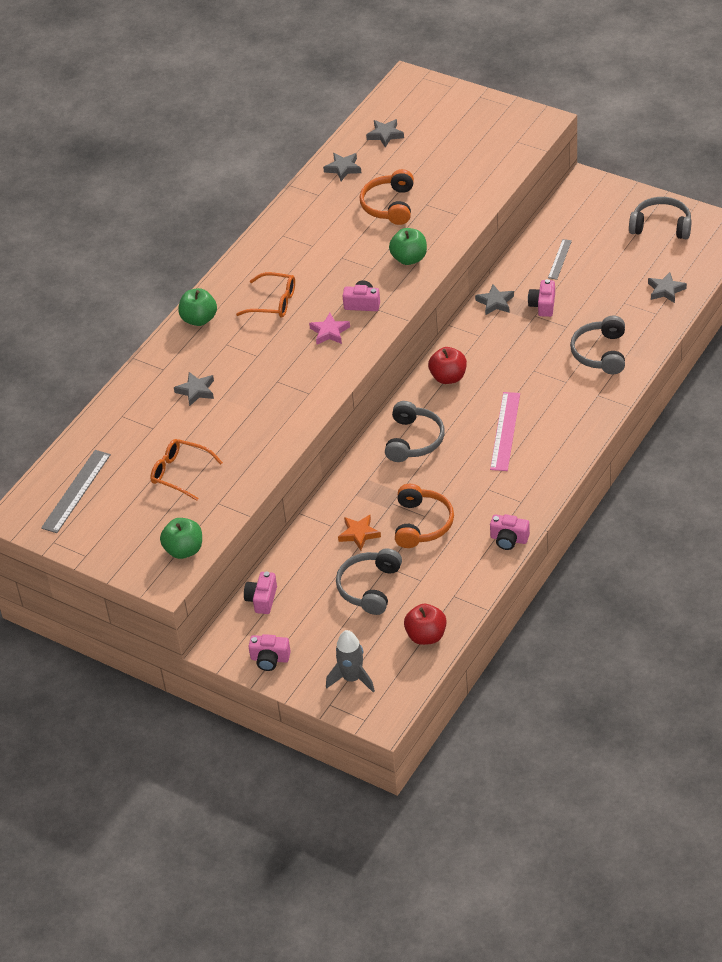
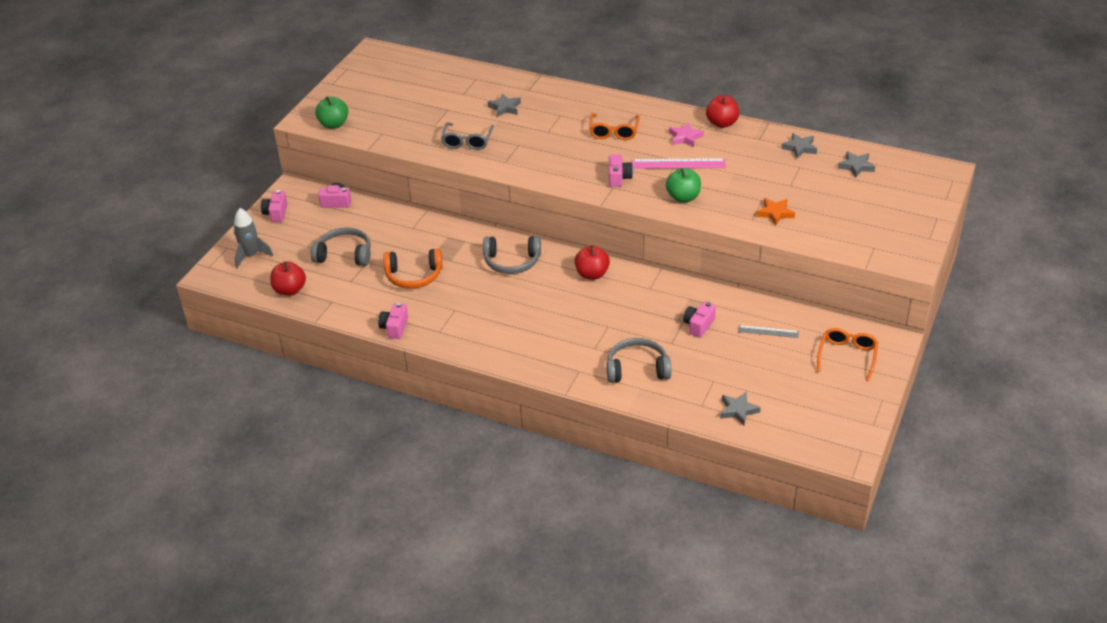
camera: 80 degrees right, 5 degrees down
(76, 491) = (397, 70): grey ruler -> none
(180, 473) = (414, 112): orange glasses -> orange glasses (847, 356)
(199, 319) = (588, 99): green apple -> none
(258, 425) = (467, 141): none -> grey glasses
(281, 219) = (722, 123): none -> red apple
(329, 332) = (580, 164): pink star -> pink star (685, 137)
(359, 534) = (403, 243): orange star -> orange star (775, 213)
(389, 205) = (754, 179): orange headphones -> none
(495, 302) = (696, 294): grey star -> none
(505, 431) = (526, 315): pink ruler -> pink ruler (678, 164)
(543, 305) = (698, 325): pink camera -> pink camera turned 60 degrees counterclockwise
(661, 226) = (838, 402): grey headphones -> none

